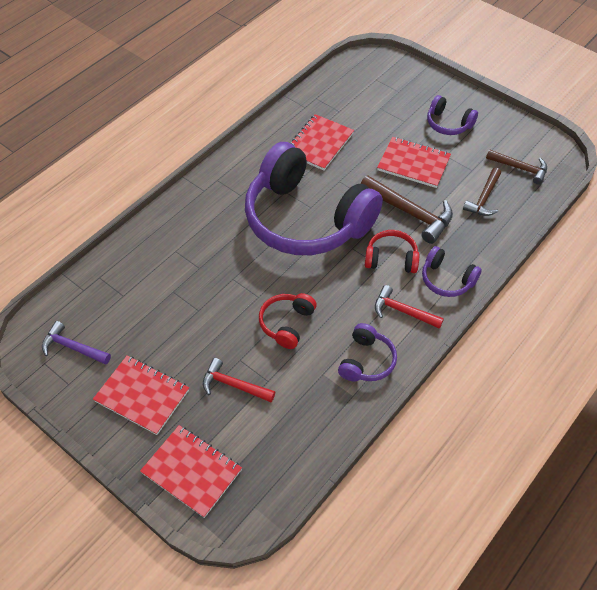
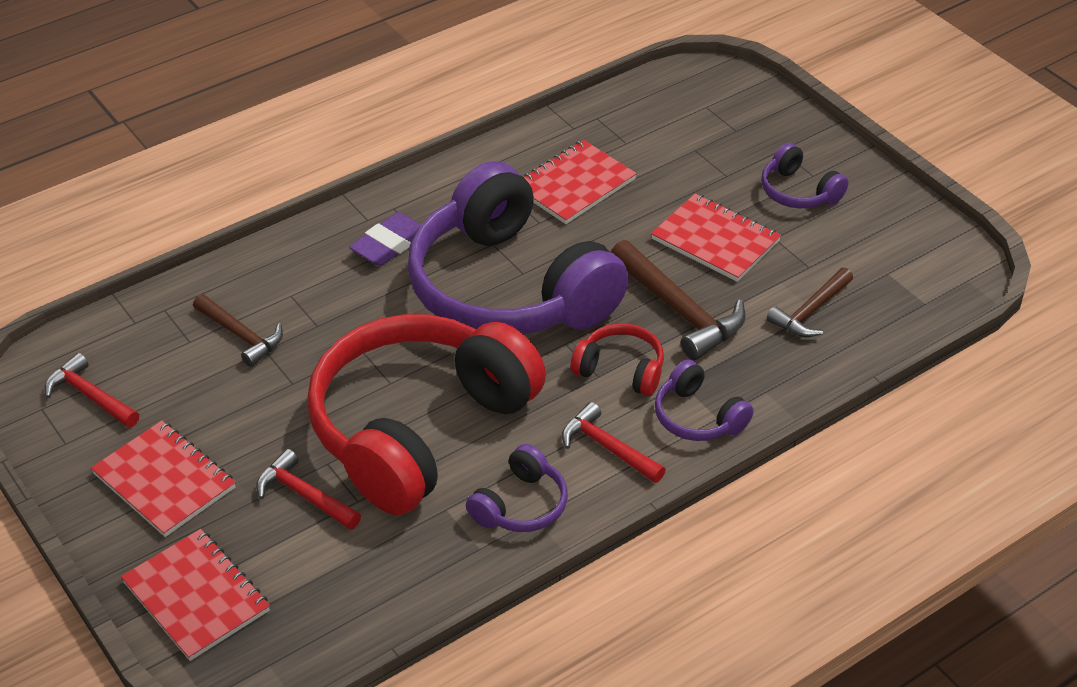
camera: 15 degrees right, 10 degrees down
(73, 347) = (90, 396): purple hammer -> red hammer
(223, 204) = (389, 244): none -> purple eraser
(287, 323) = (418, 428): red headphones -> red headphones, size x2.41
(520, 168) = (891, 278): brown hammer -> brown hammer (241, 335)

